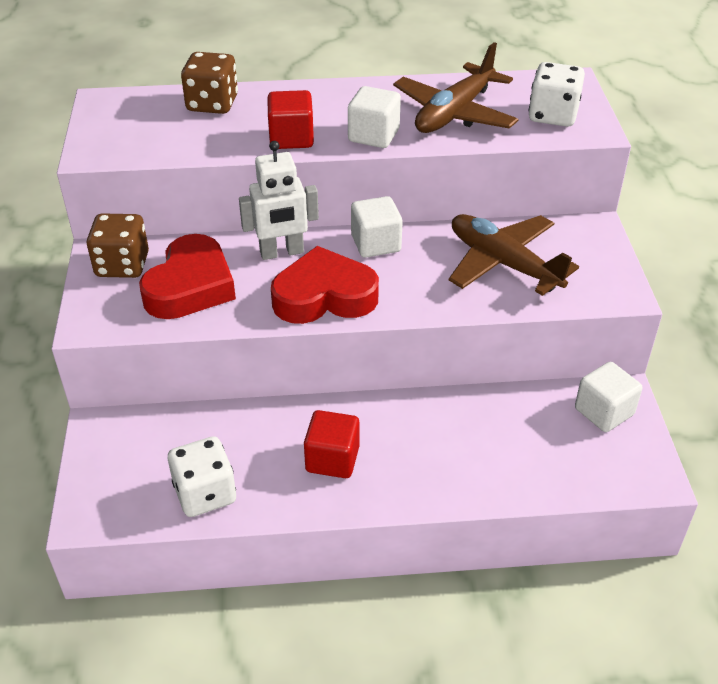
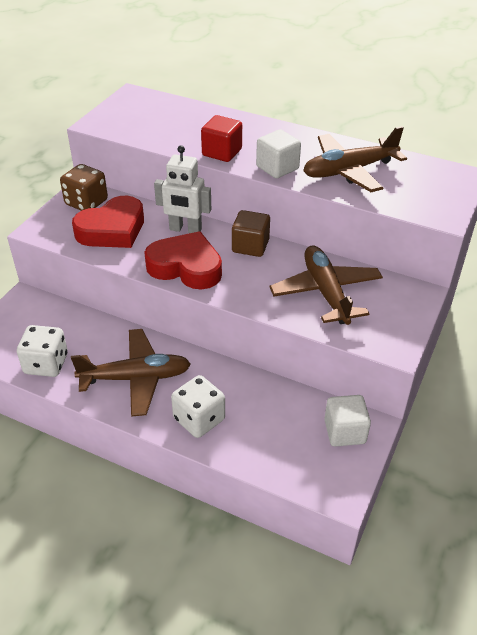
camera: 30 degrees right, 0 degrees up
(212, 104) = (195, 115): brown dice -> none
(332, 459) = (136, 378): red cube -> brown plane
(376, 243) = (250, 246): white cube -> brown cube
(553, 115) = (422, 195): white dice -> white dice (199, 419)

